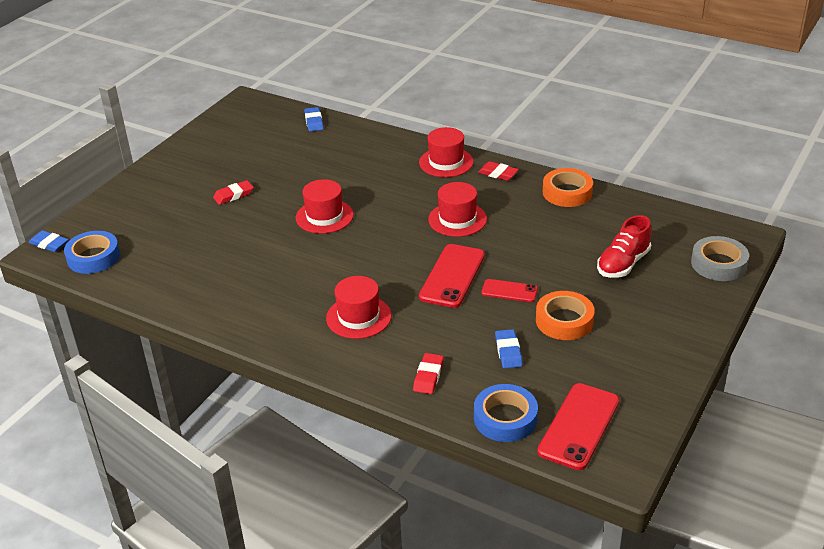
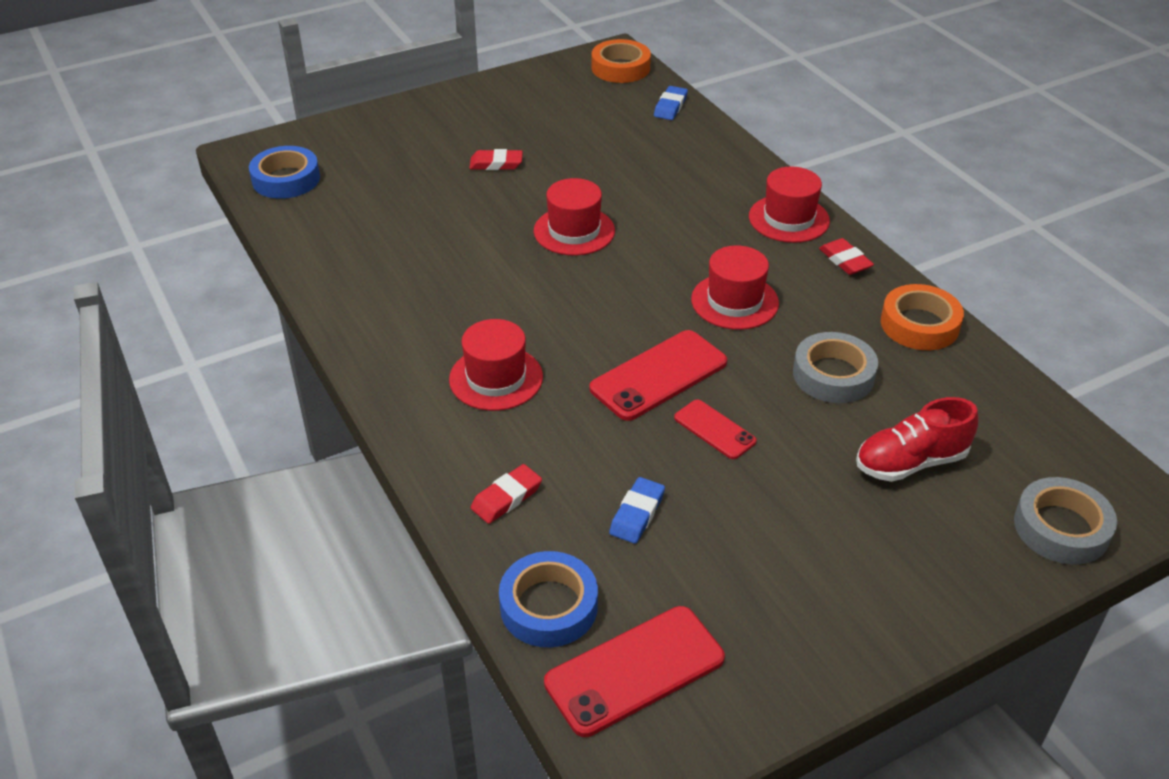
camera: 30 degrees right, 5 degrees up
(49, 244) = (258, 146): blue eraser -> none
(546, 236) = (833, 375): none -> grey tape
(564, 321) = (751, 506): orange tape -> orange tape (620, 68)

